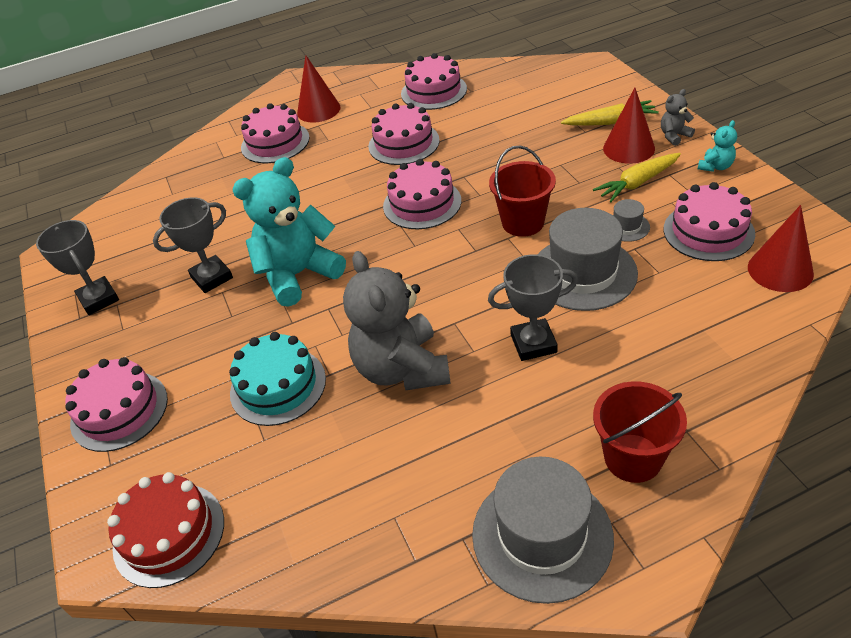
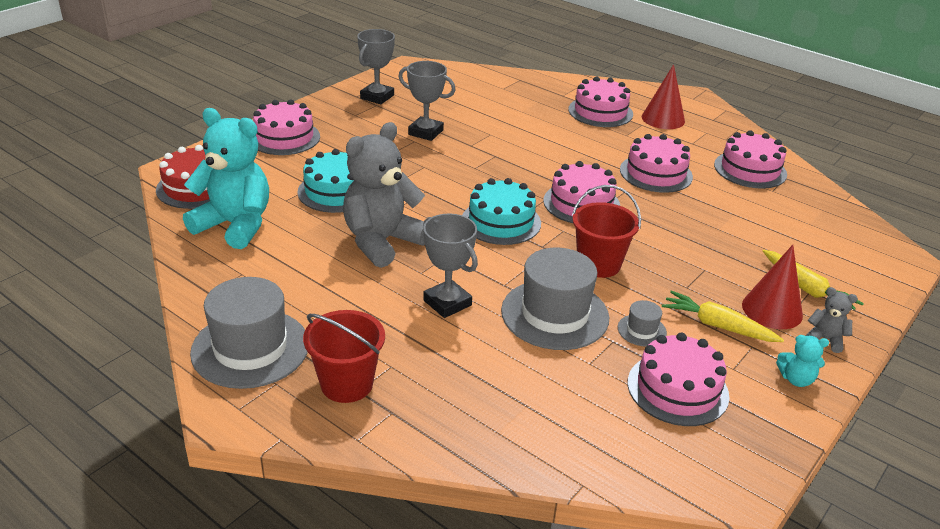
camera: 55 degrees right, 10 degrees down
(298, 274) = (453, 167): turquoise teddy bear -> turquoise teddy bear (235, 225)
(419, 266) = (501, 222): none -> turquoise cake
(780, 270) = (653, 452): red cone -> none

